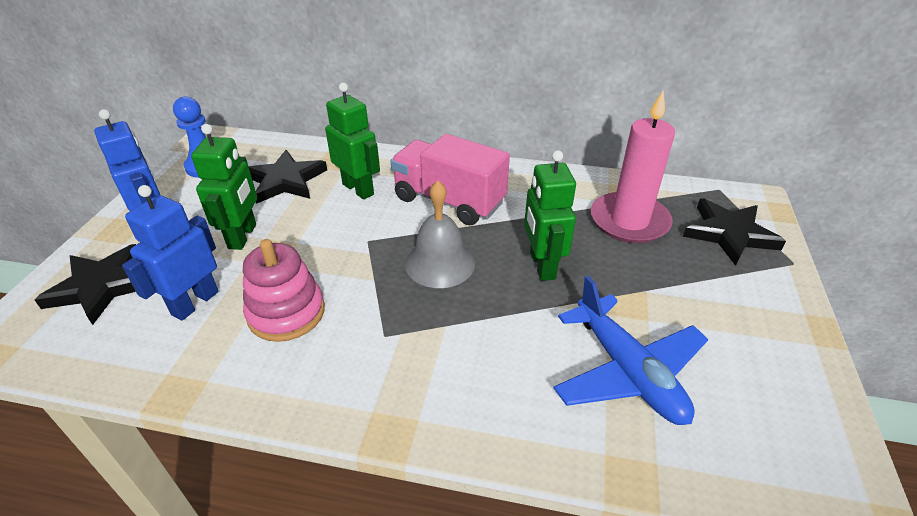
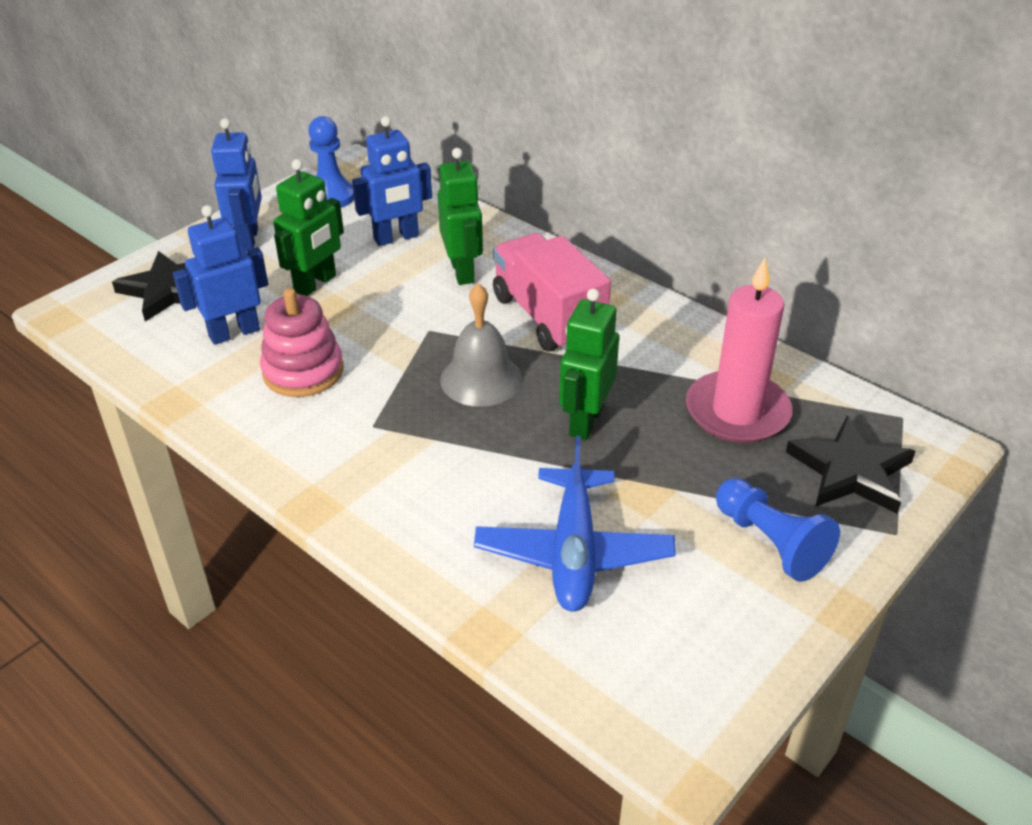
camera: 30 degrees right, 0 degrees up
(285, 181) = (396, 238): black star -> blue robot
(737, 302) = (770, 542): none -> blue pawn

